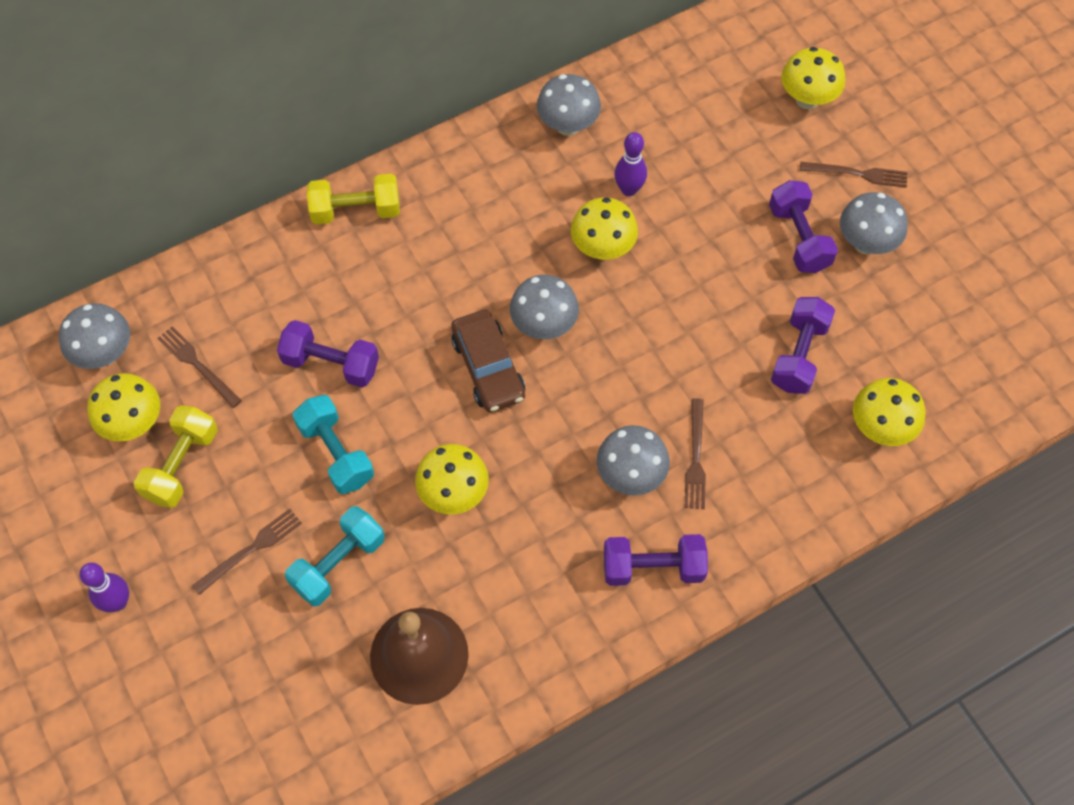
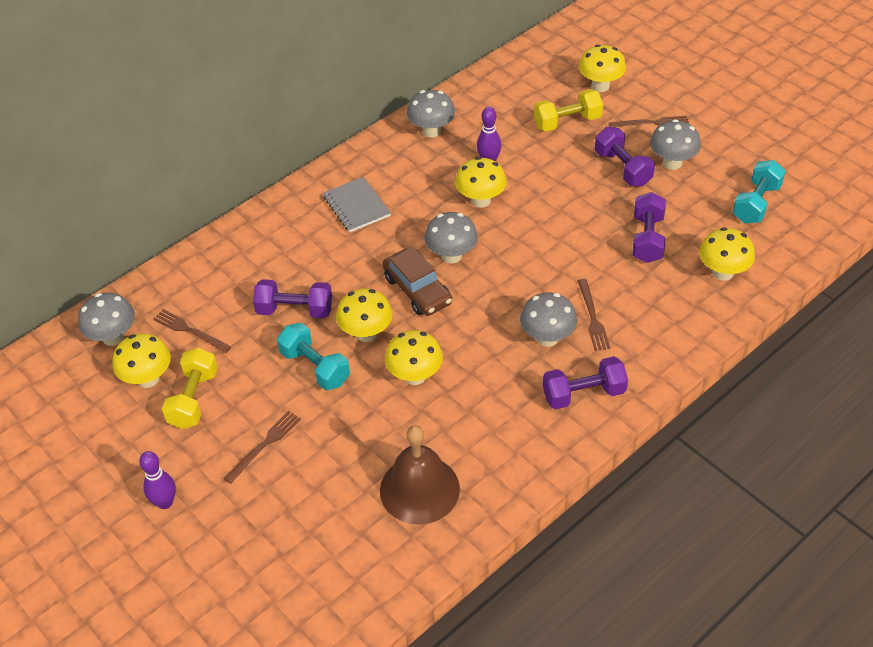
camera: 10 degrees left, 15 degrees down
(338, 563) = (337, 440): turquoise dumbbell -> turquoise dumbbell (756, 203)
(356, 210) = (287, 210): yellow dumbbell -> yellow dumbbell (567, 122)
(410, 417) = (366, 333): none -> yellow mushroom
(443, 223) = (356, 206): none -> grey notebook

